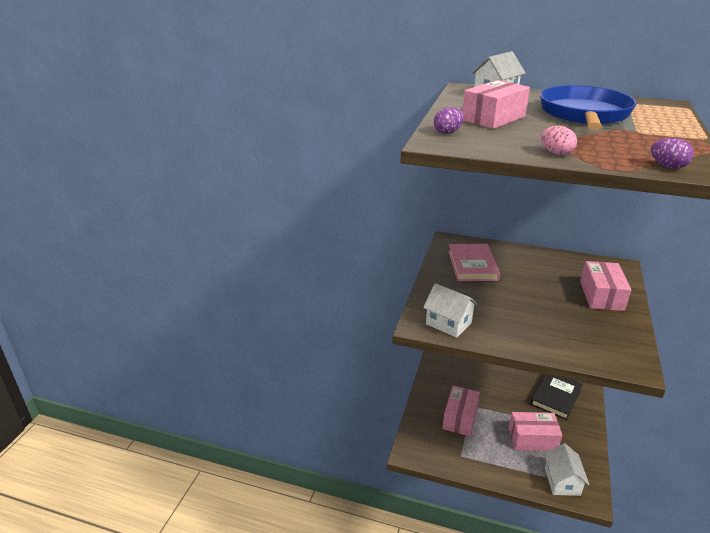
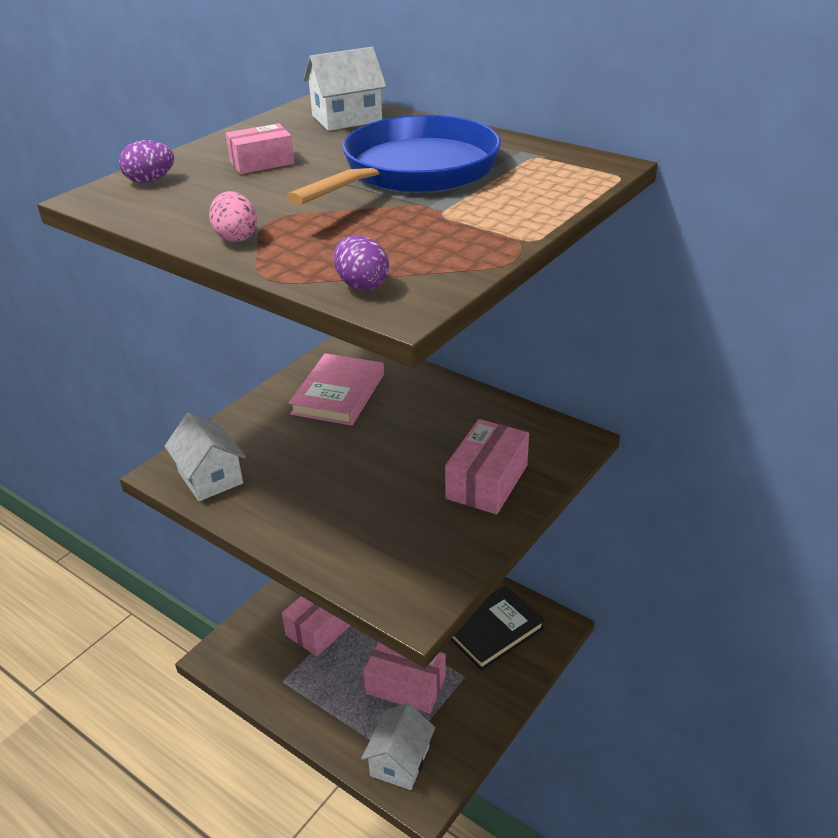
camera: 20 degrees right, 5 degrees up
(493, 118) = (262, 162): pink box -> pink box, size x0.61

